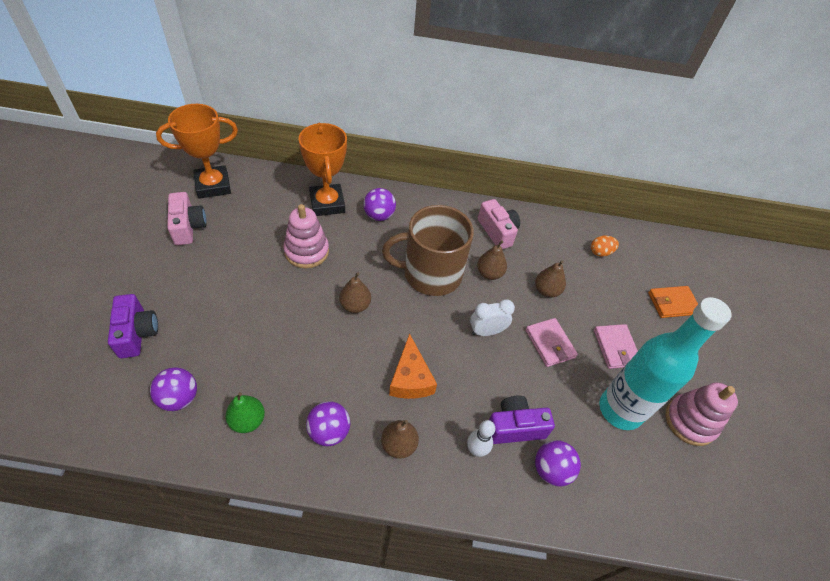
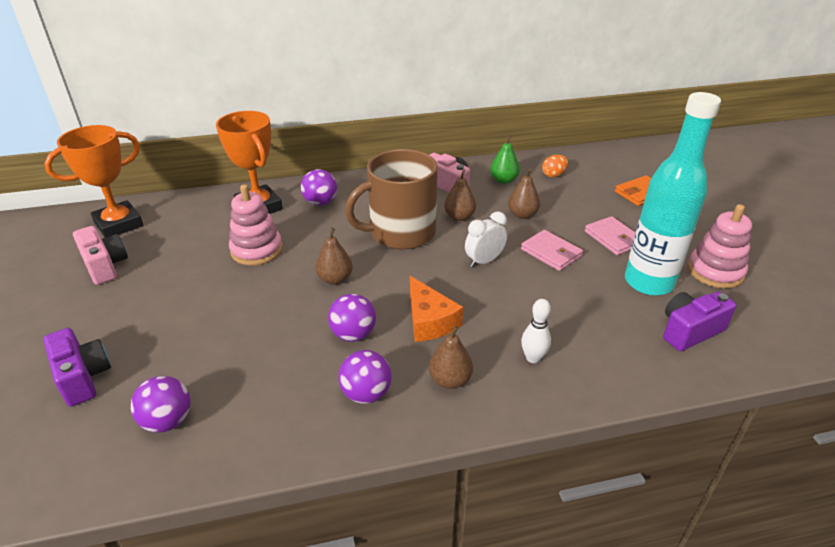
camera: 15 degrees left, 15 degrees down
(248, 420) = (264, 415): green pear -> green pear (503, 180)
(514, 427) = (559, 327): purple camera -> purple camera (689, 331)
(551, 470) = (616, 349): purple ball -> purple ball (353, 334)

